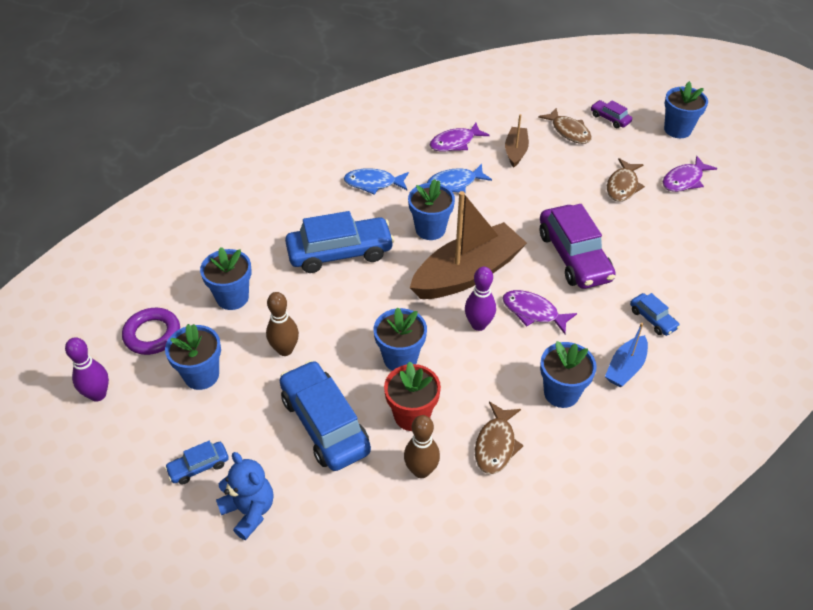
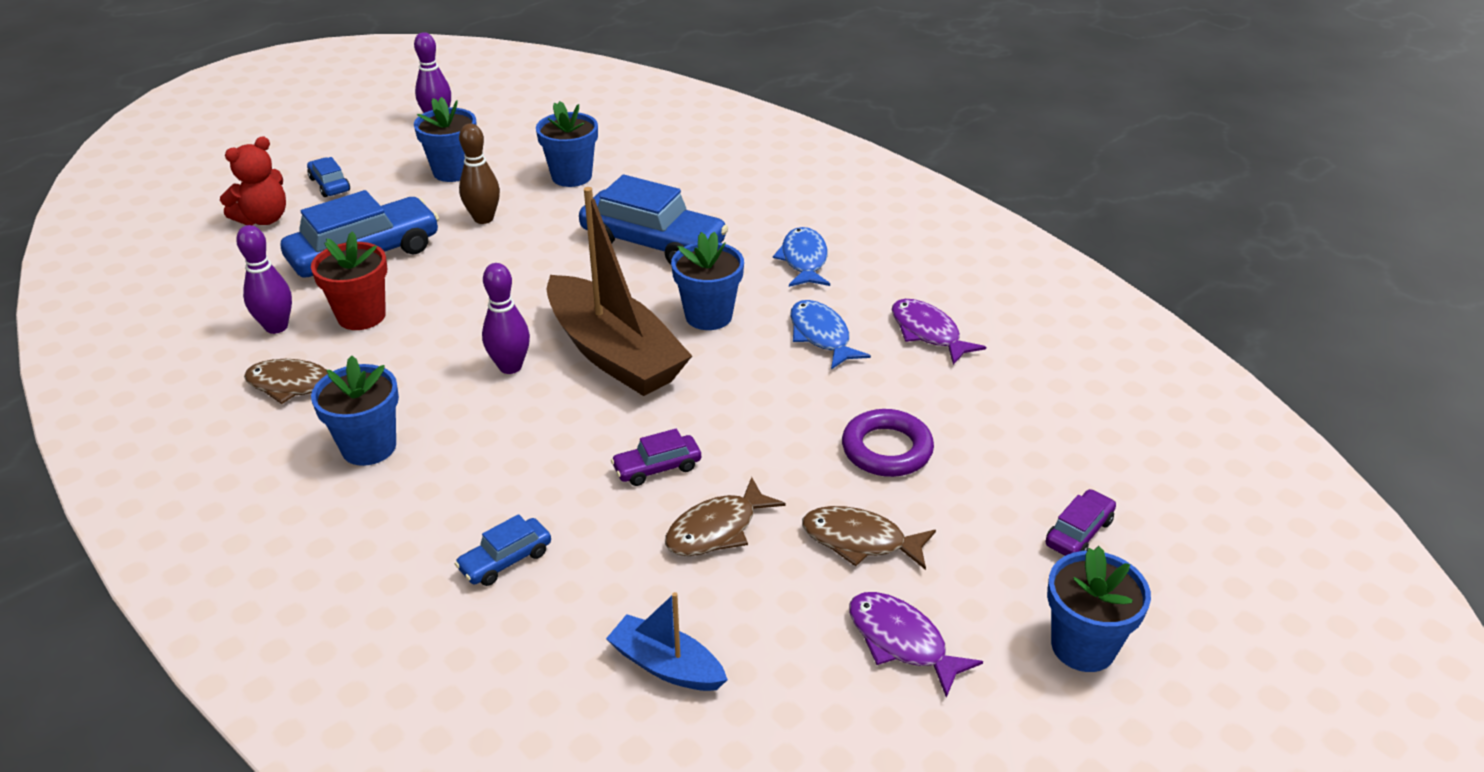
camera: 85 degrees right, 10 degrees down
(152, 334) = (517, 137): purple ring -> purple ring (887, 449)
(249, 511) = (264, 219): blue teddy bear -> red teddy bear
(340, 253) = (653, 243): blue car -> blue car turned 45 degrees counterclockwise
(400, 358) = (457, 302): blue flower pot -> none
(421, 470) = (276, 327): brown bowling pin -> purple bowling pin
(515, 151) = (926, 401): brown boat -> none
(533, 312) = (531, 420): purple fish -> none
(569, 131) = (1011, 470): brown fish -> brown fish (717, 529)
(574, 256) = (657, 468): purple car -> purple car, size x0.47
(625, 367) = (404, 519): blue boat -> blue boat (666, 666)

